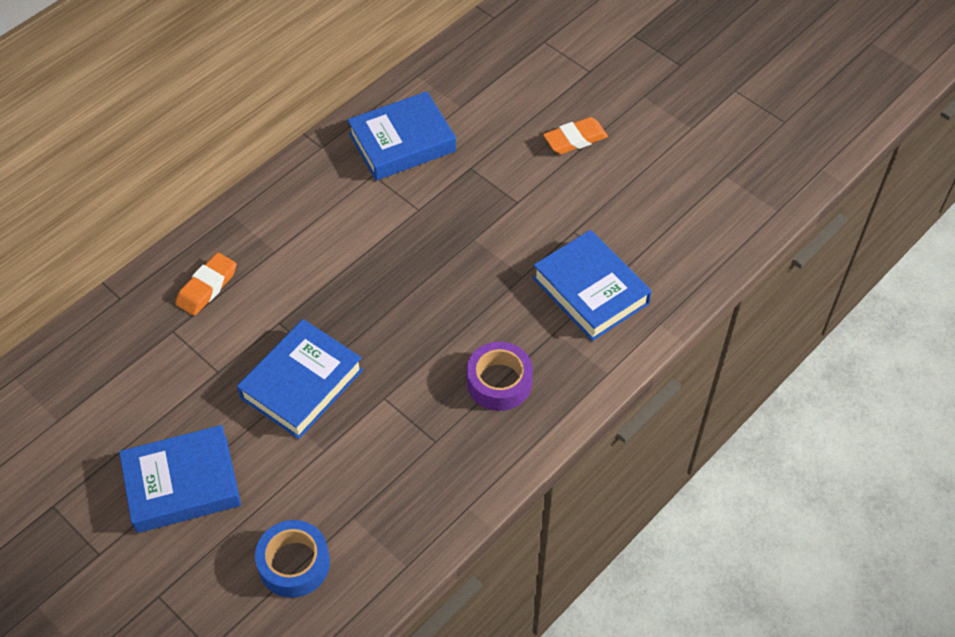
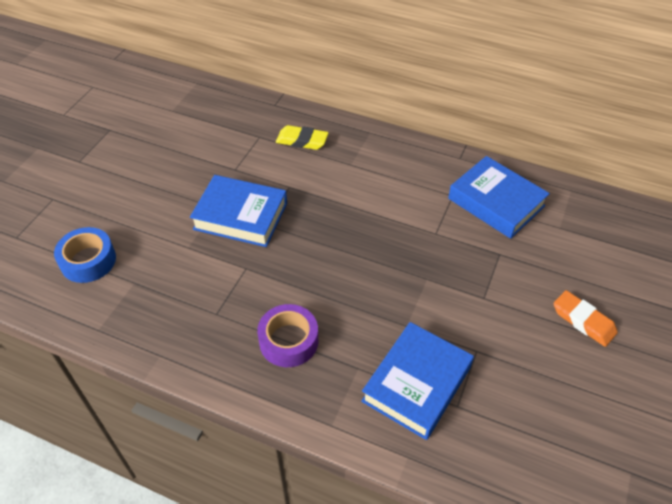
camera: 70 degrees right, 5 degrees down
(182, 484) = (139, 181): blue book -> none
(207, 287) = (302, 141): orange eraser -> yellow eraser

